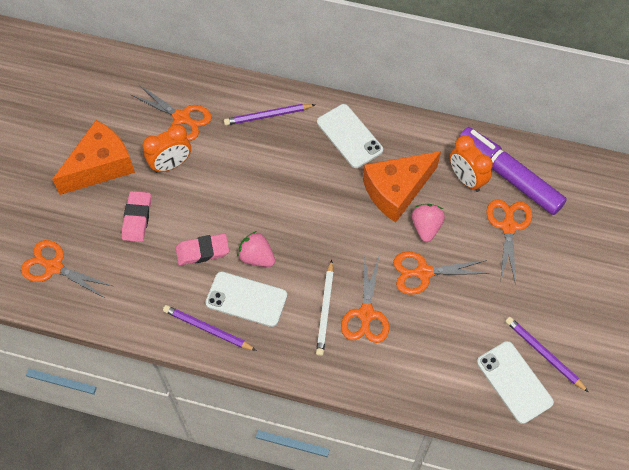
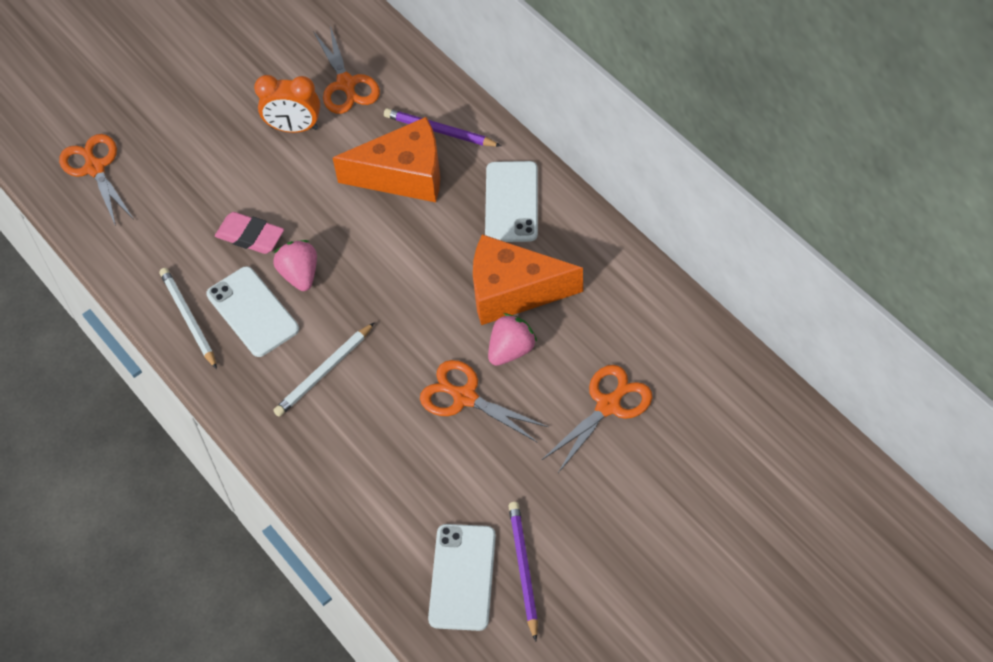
camera: 40 degrees right, 5 degrees down
(101, 166) = (223, 91): orange cheese -> orange cheese (404, 175)
(137, 218) = (214, 165): pink eraser -> none
(208, 329) = (189, 319): purple pencil -> white pencil
(366, 314) = (363, 403): orange scissors -> none
(466, 179) = (605, 324): orange clock -> none
(509, 176) = (660, 349): purple marker -> none

